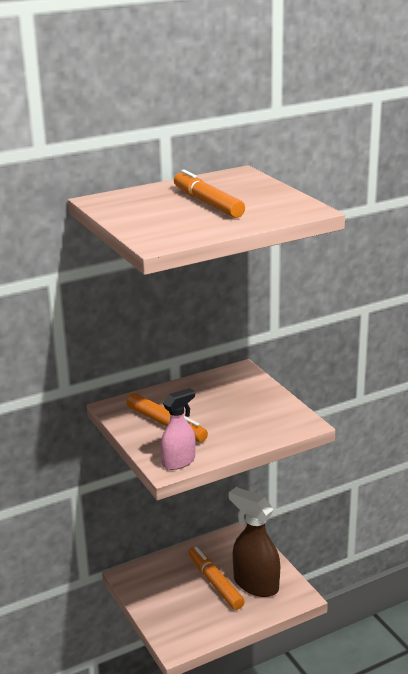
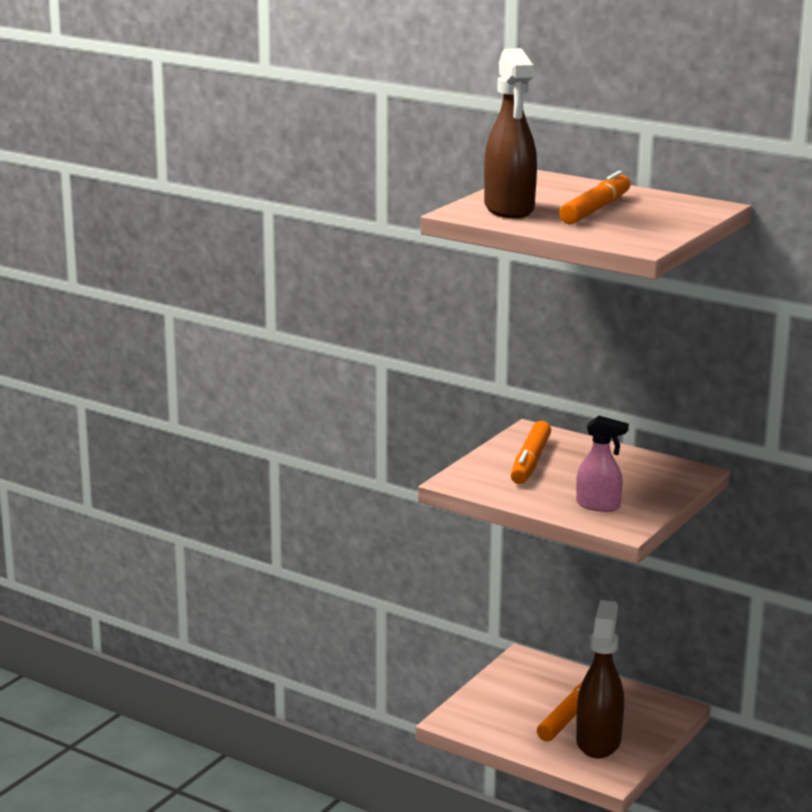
camera: 60 degrees right, 5 degrees down
(170, 226) = (509, 209): none -> brown spray bottle
(179, 462) = (472, 484): pink spray bottle -> pink spray bottle (598, 505)

